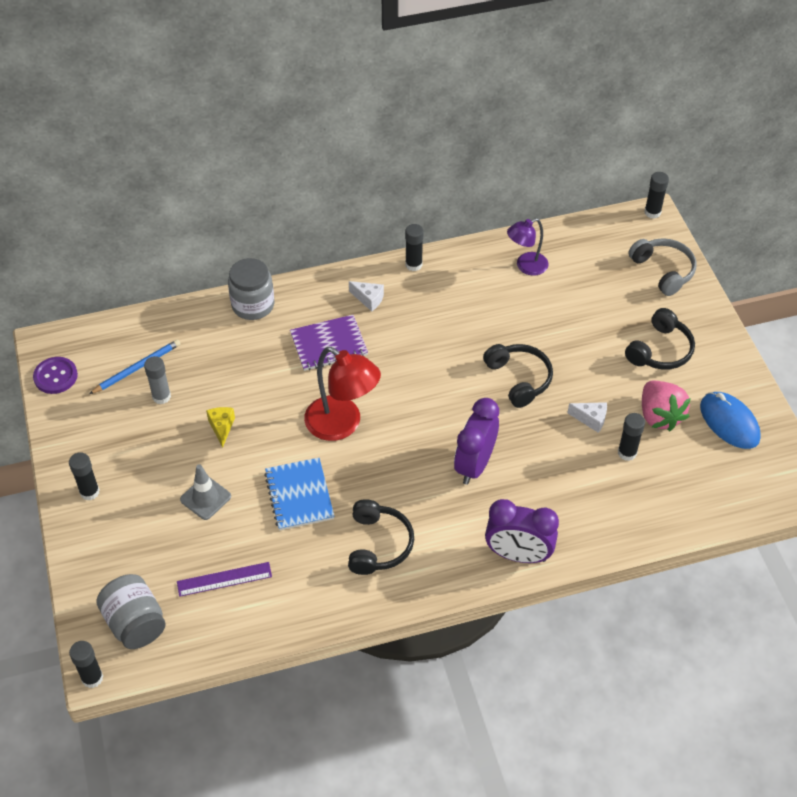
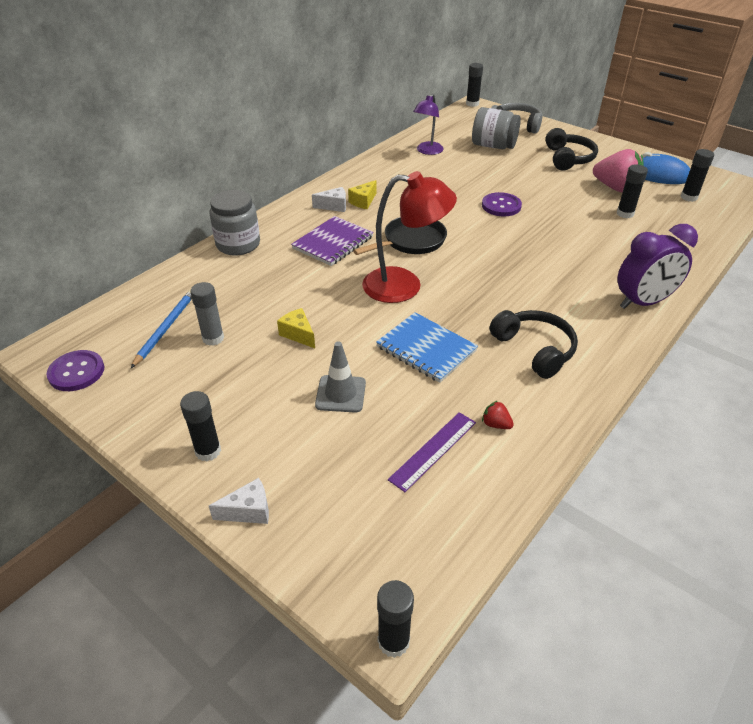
camera: 35 degrees left, 10 degrees down
(135, 623) = (384, 547): grey jar -> grey jar (493, 146)
(284, 586) = (496, 424): none -> red strawberry
(394, 378) = (411, 241): none -> black pan
(399, 306) = (363, 201): none -> yellow cheese
(413, 264) = (346, 177): black glue stick -> black glue stick (689, 197)
(474, 465) = (537, 264): purple clock -> none
(519, 379) = (501, 206): black headphones -> purple button
(591, 419) = (577, 207): white cheese -> white cheese (248, 511)

